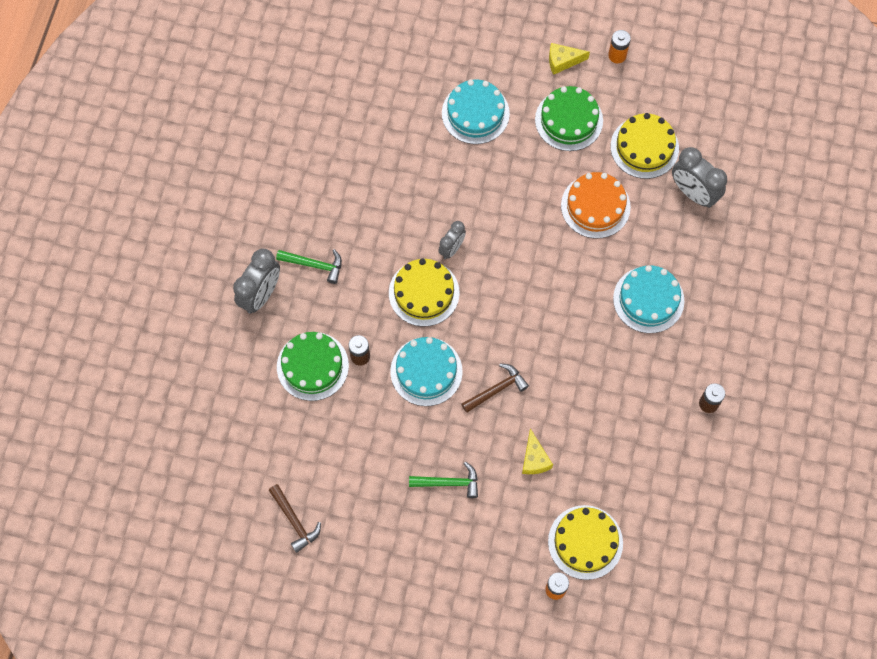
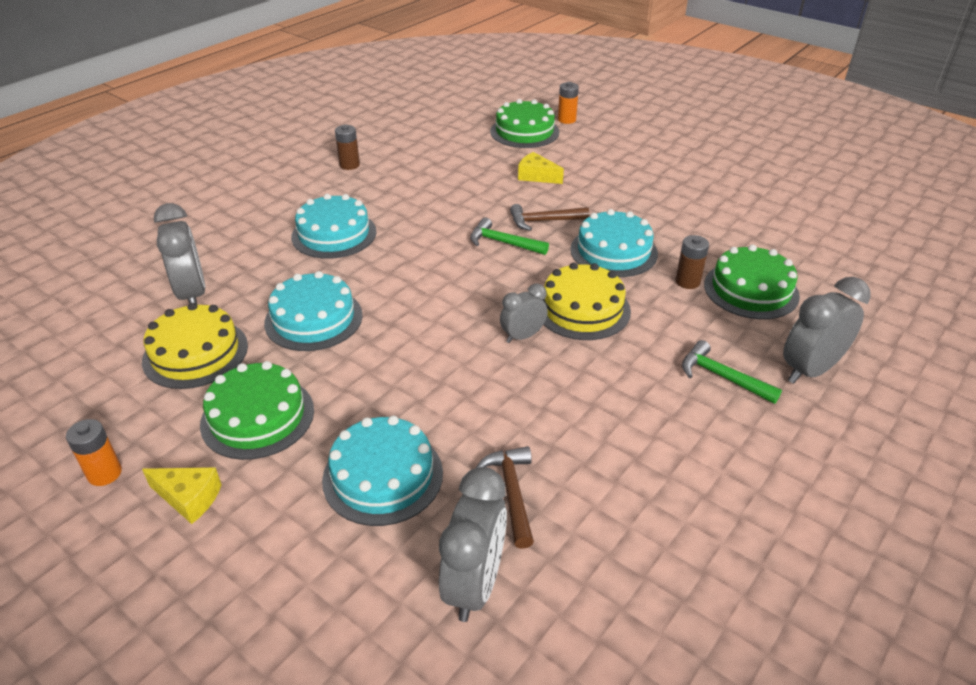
camera: 155 degrees left, 30 degrees down
(294, 521) = (798, 199): brown hammer -> brown hammer (511, 493)
(398, 77) = (474, 584): none -> grey clock
(448, 482) = (629, 184): green hammer -> green hammer (503, 243)
(534, 459) = (536, 176): yellow cheese -> yellow cheese turned 75 degrees counterclockwise
(585, 542) = (524, 132): yellow cake -> green cake
(595, 206) = (313, 319): orange cake -> turquoise cake

